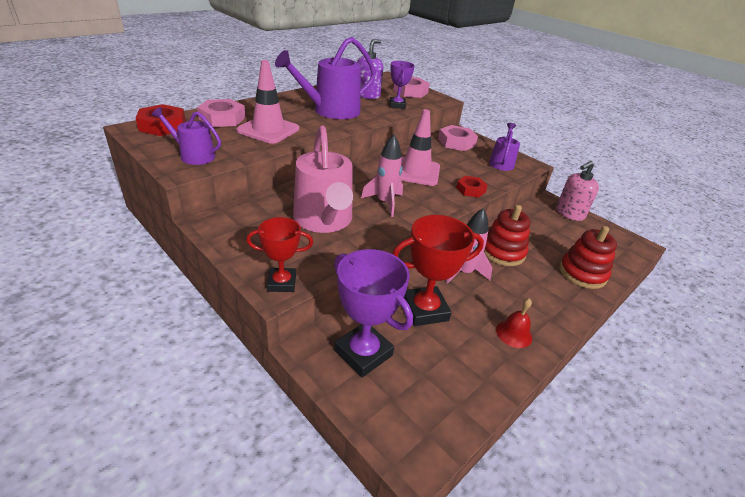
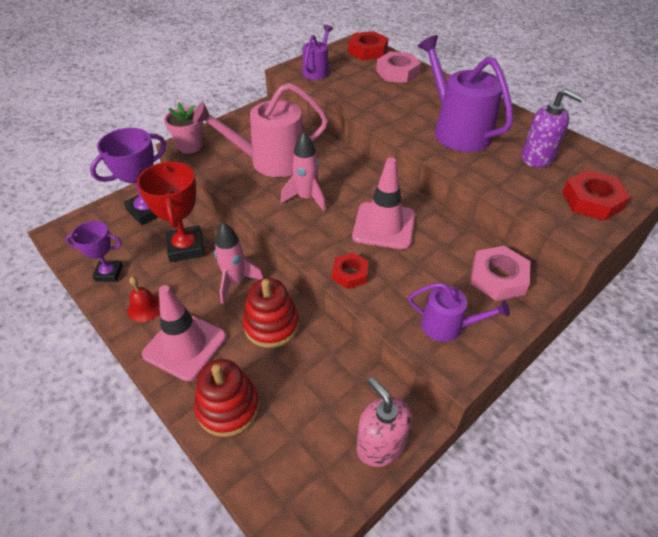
camera: 95 degrees right, 10 degrees up
(268, 130) = (383, 97): pink traffic cone -> pink traffic cone (185, 345)
(282, 283) = (190, 146): red trophy -> pink flower pot
(397, 105) = (516, 184): purple trophy -> purple trophy (109, 273)
(410, 91) = (592, 201): pink nut -> red nut

